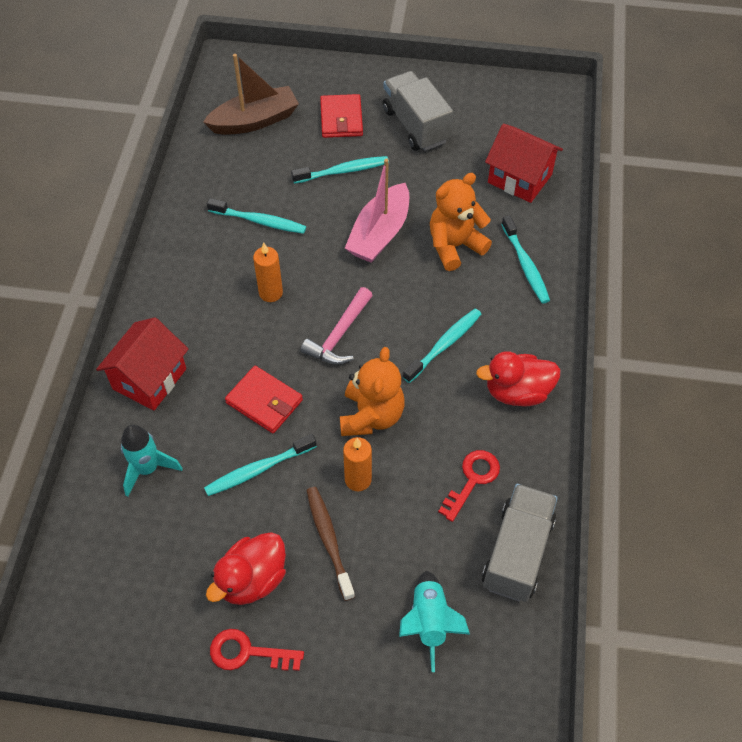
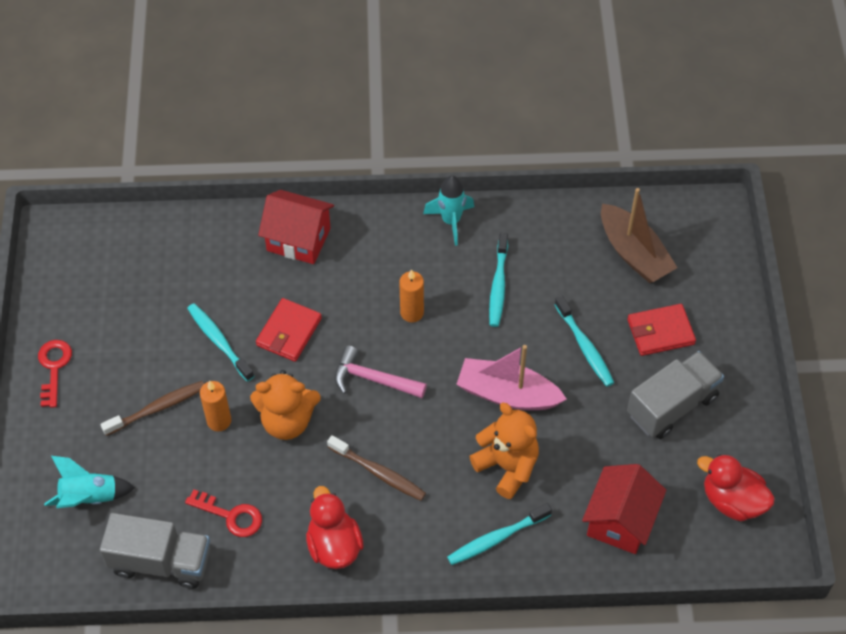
camera: 80 degrees right, 0 degrees up
(148, 469) = (209, 260): turquoise rocket -> turquoise rocket (451, 221)
(252, 579) = (116, 358): red duck -> red duck (732, 501)
(444, 345) = (378, 473): turquoise toothbrush -> brown toothbrush

